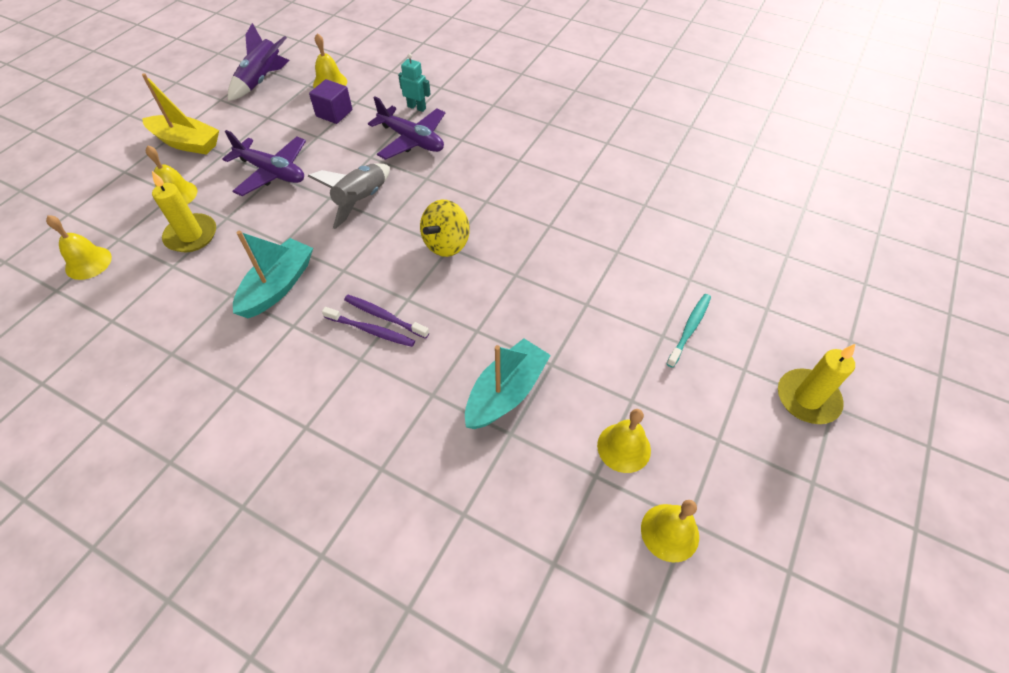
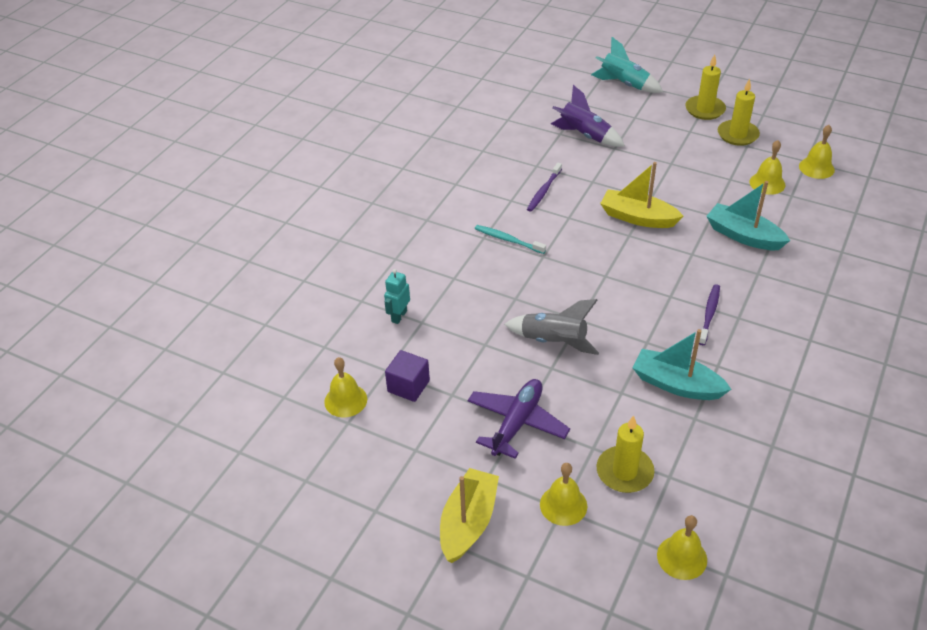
camera: 90 degrees left, 10 degrees down
(262, 80) = (335, 472): purple rocket -> purple rocket (584, 135)
(384, 316) = (692, 308): purple toothbrush -> purple toothbrush (543, 191)
(411, 140) = (456, 314): purple plane -> none
(446, 244) = (602, 277): yellow spinning top -> none
(547, 286) = (638, 217): none -> yellow boat
(689, 328) = (661, 151): turquoise toothbrush -> turquoise toothbrush (507, 240)
(746, 432) = (737, 135): none -> yellow candle
(850, 305) = (624, 84): none -> turquoise rocket

